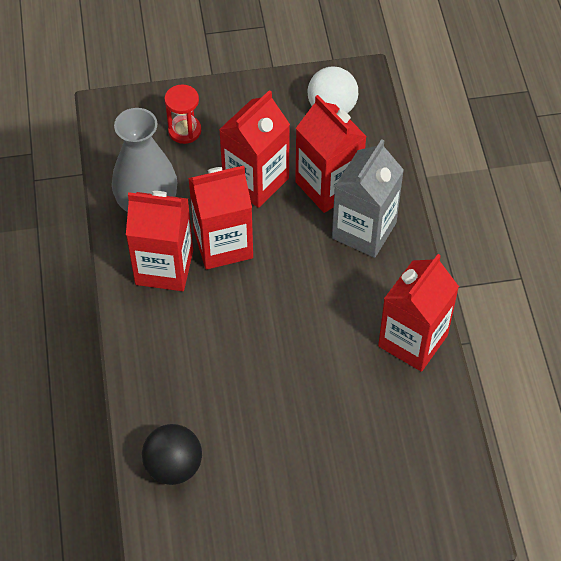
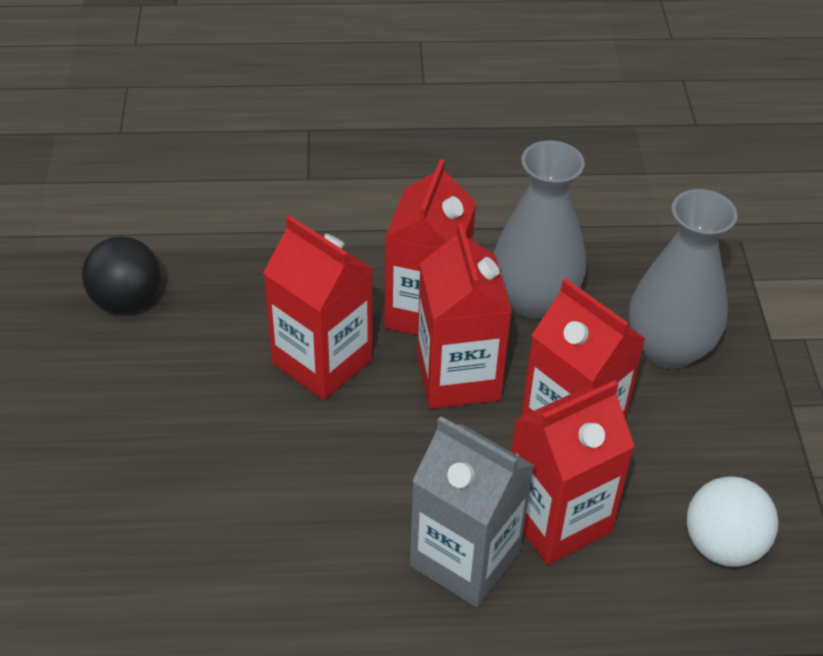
camera: 95 degrees right, 10 degrees down
(184, 130) = (668, 349): red hourglass -> grey vase
(413, 340) = (246, 597): red carton -> red carton (322, 361)

